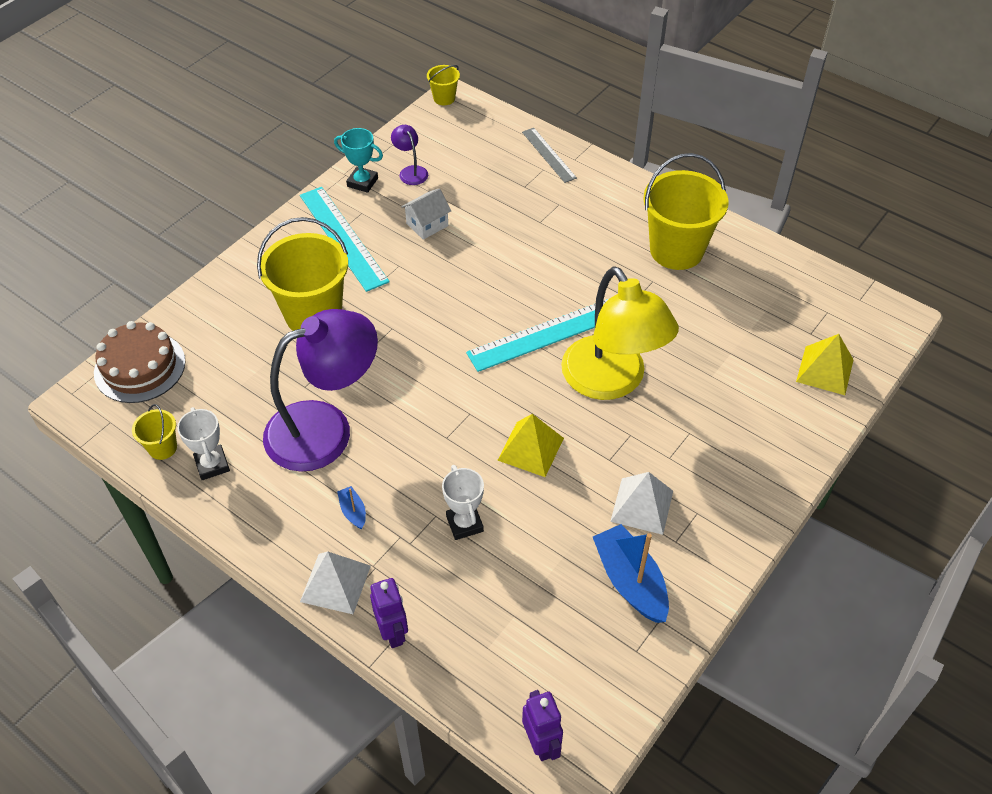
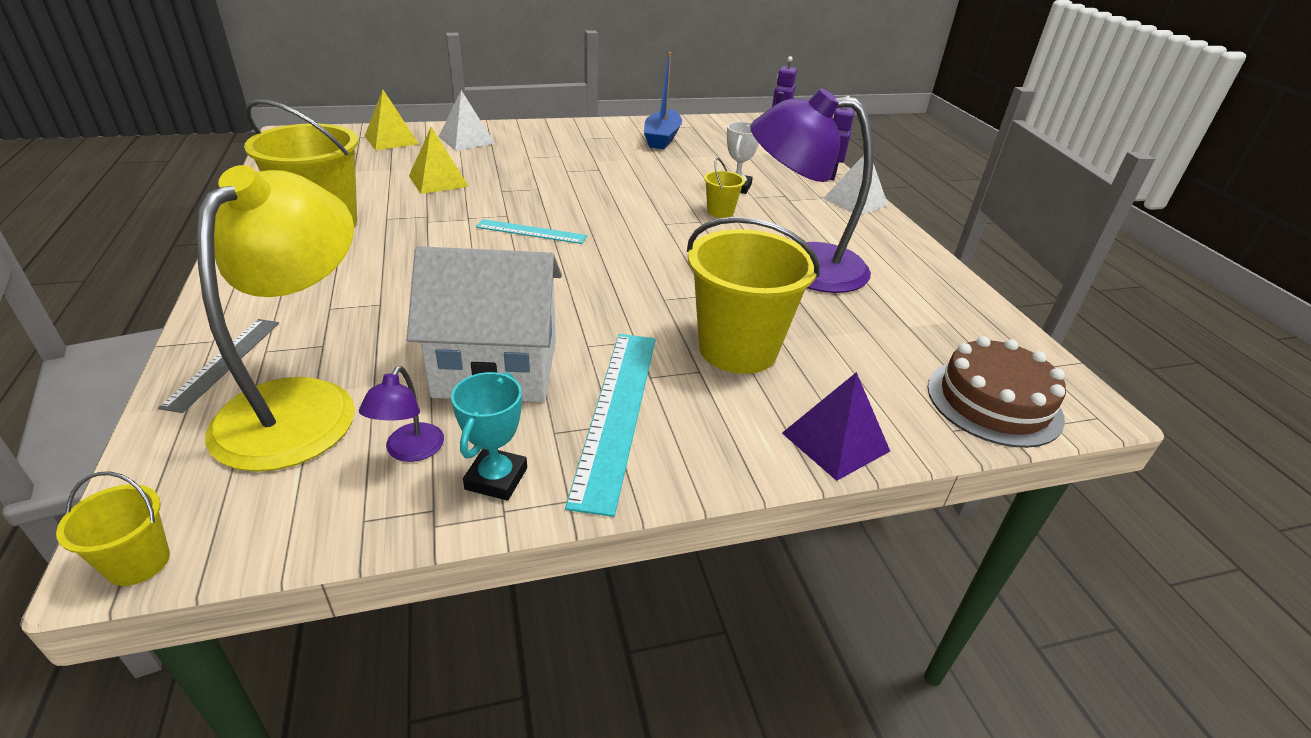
camera: 145 degrees left, 15 degrees down
(162, 448) = (979, 321): yellow bucket -> yellow bucket (720, 211)
(212, 465) = (928, 290): white trophy -> none
(223, 285) = (835, 442): none -> purple pyramid
(353, 511) = (815, 221): blue boat -> none
(362, 182) = (496, 478): turquoise trophy -> turquoise trophy turned 45 degrees clockwise
(427, 225) = (496, 368): white house -> white house, size x2.14
(530, 449) = (645, 192): yellow pyramid -> yellow pyramid (438, 181)
(547, 333) = (531, 232): turquoise ruler -> turquoise ruler, size x0.59
(612, 381) = (532, 192): yellow lamp -> yellow lamp (302, 404)
(642, 506) = (611, 151): white pyramid -> white pyramid (466, 140)

